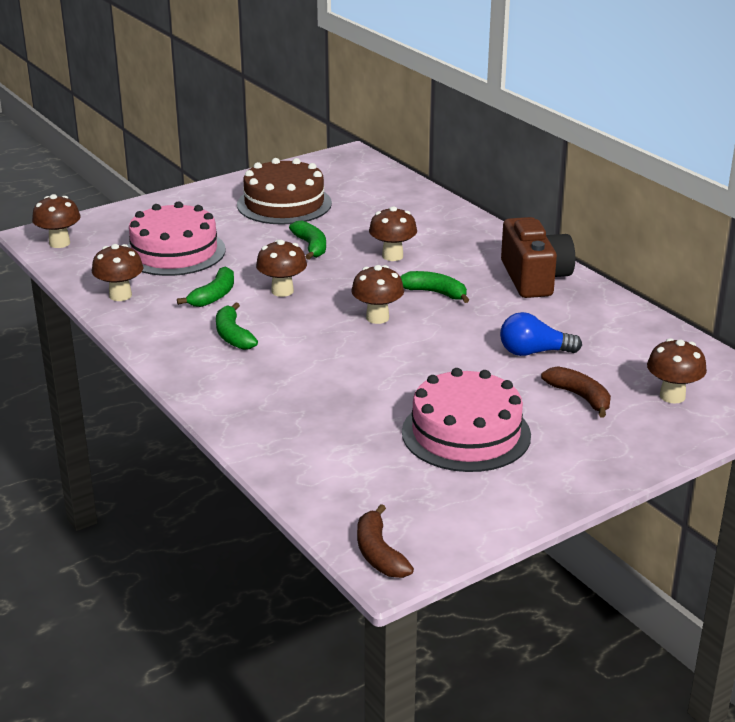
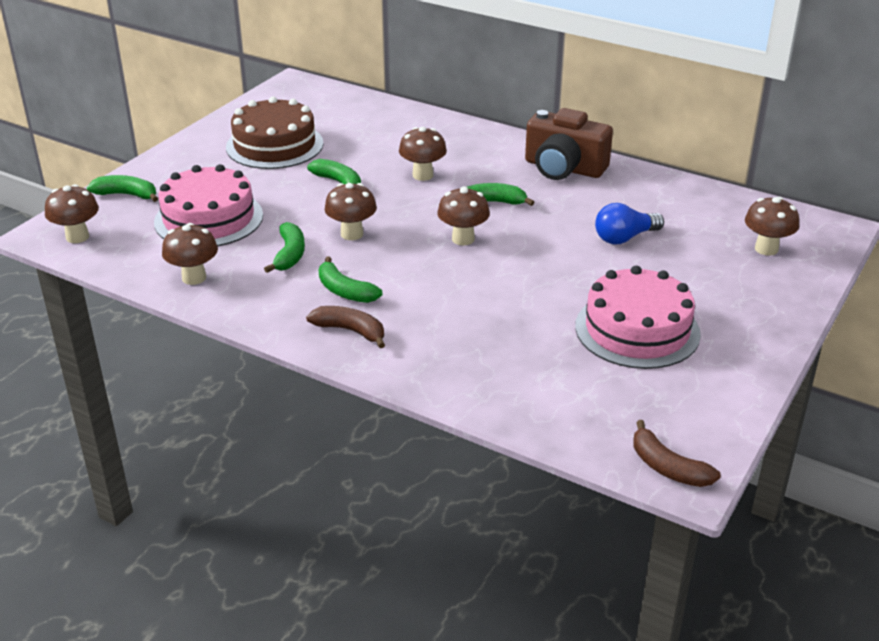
camera: 25 degrees left, 5 degrees up
(126, 219) = (126, 195): none -> green banana
(534, 278) = (563, 168): brown camera -> brown camera turned 150 degrees clockwise
(580, 397) = (697, 269): brown banana -> brown banana (350, 331)

